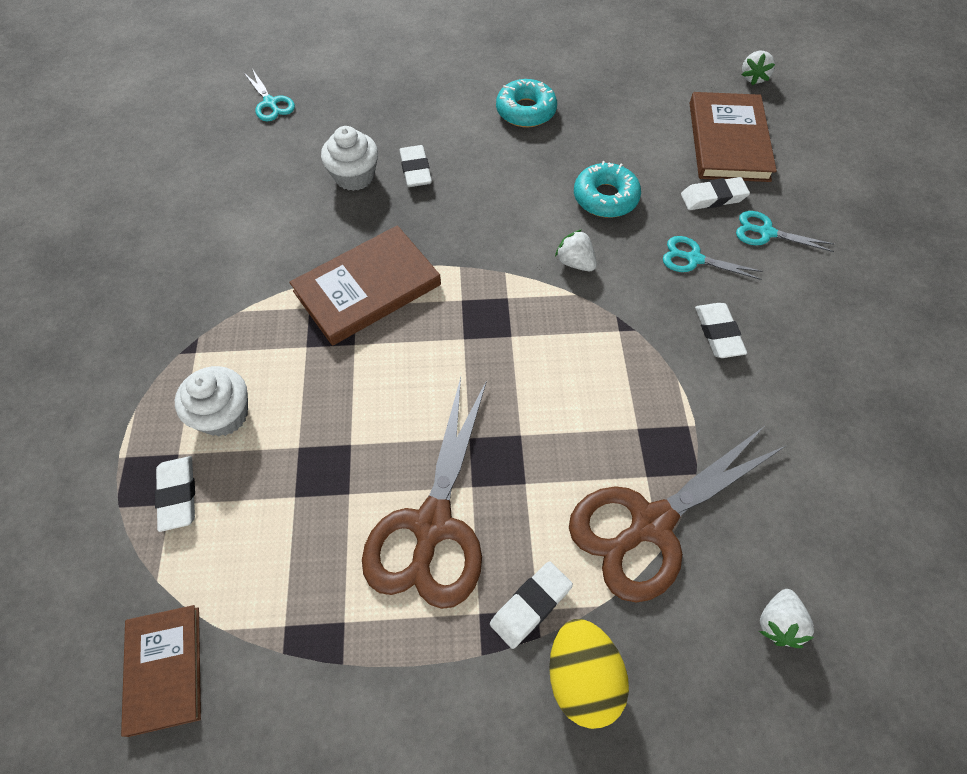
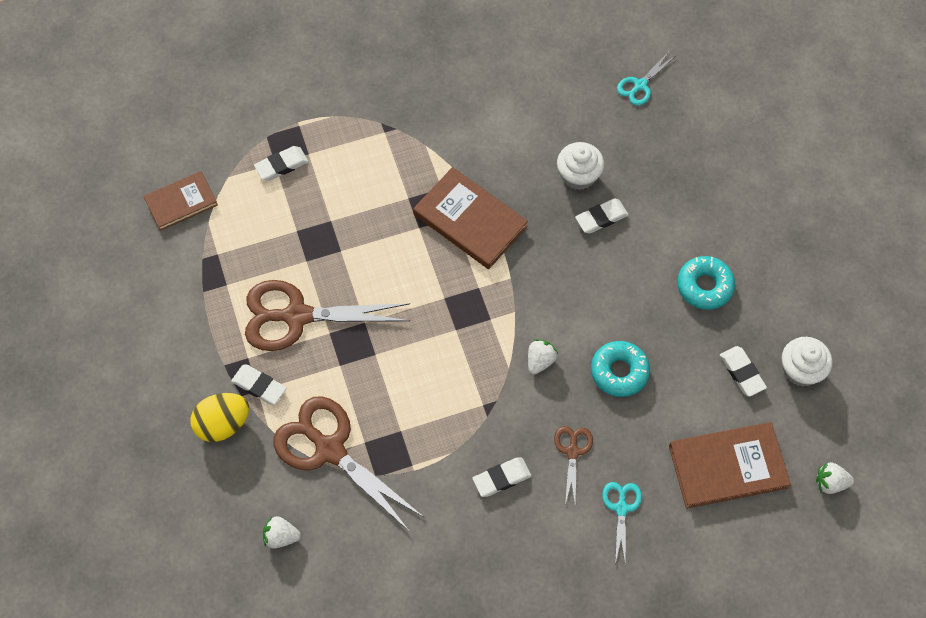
camera: 75 degrees right, 5 degrees up
(224, 414) = (342, 168): white cupcake -> white cupcake (801, 370)
(694, 259) = (572, 451): turquoise scissors -> brown scissors
(713, 197) = (649, 460): white eraser -> white eraser (742, 372)

